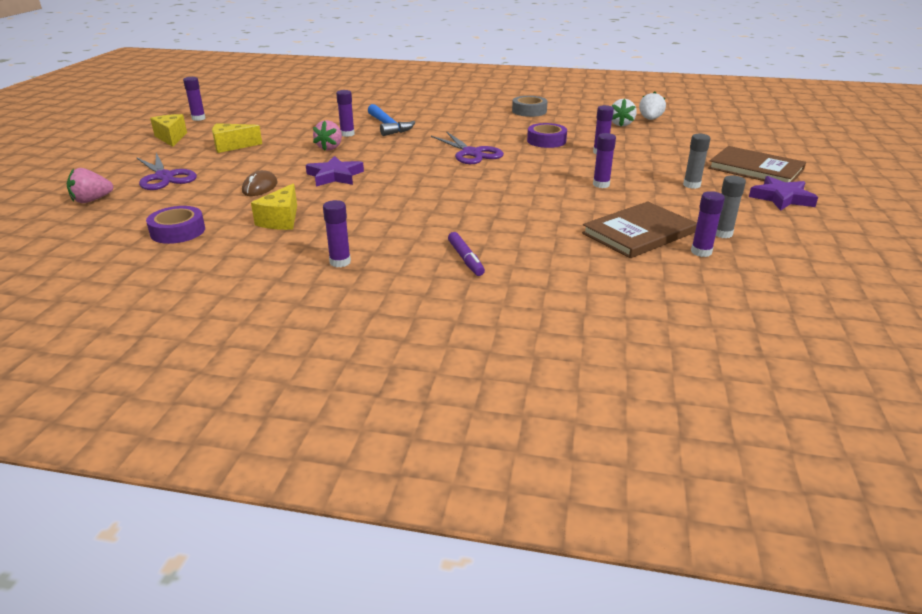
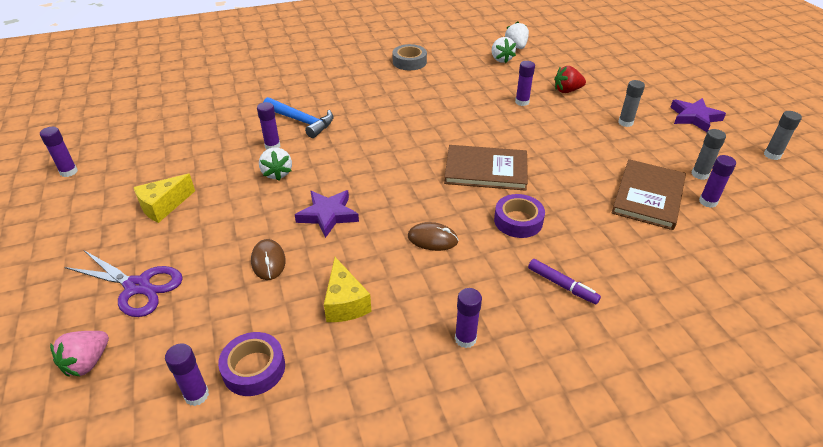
camera: 30 degrees left, 10 degrees up
(171, 138) = (70, 216): yellow cheese -> none
(330, 148) = (277, 173): pink strawberry -> white strawberry
(395, 207) = (432, 239): none -> brown mouse
(471, 153) = (420, 137): purple scissors -> none
(546, 141) = (465, 100): purple tape -> purple tape (518, 221)
(601, 184) = (564, 145): purple glue stick -> purple glue stick (196, 395)
(660, 154) = (567, 91): none -> red strawberry
(755, 169) = (647, 88): brown book -> brown book (486, 170)
(839, 242) = (772, 155): none -> grey glue stick

